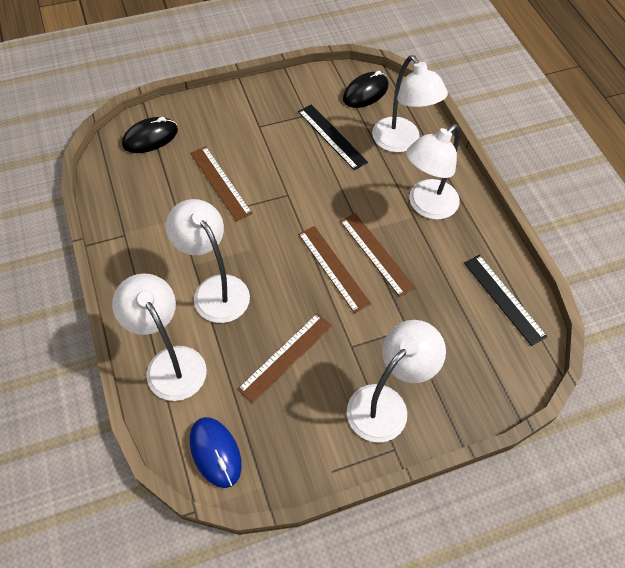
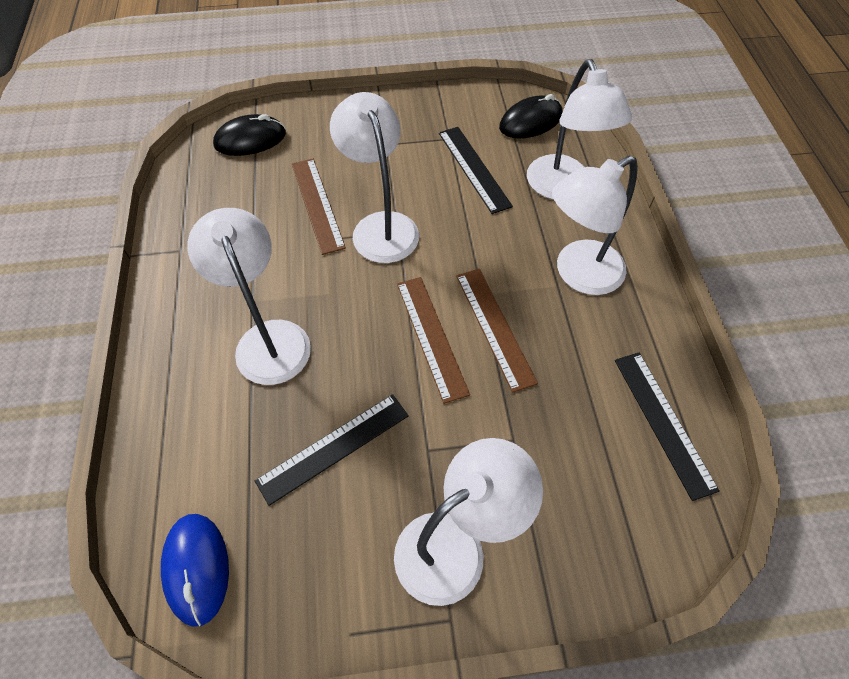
camera: 15 degrees right, 0 degrees up
(170, 362) = (180, 426): white lamp -> white lamp (381, 226)
(285, 356) = (333, 447): brown ruler -> black ruler

